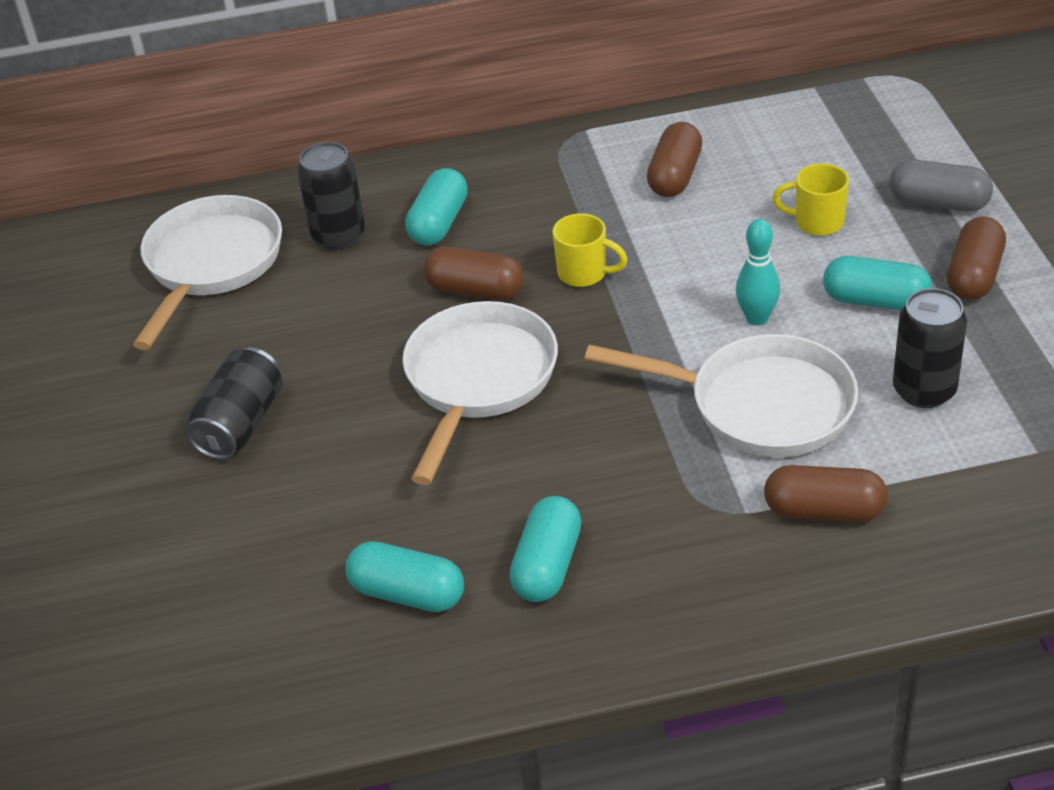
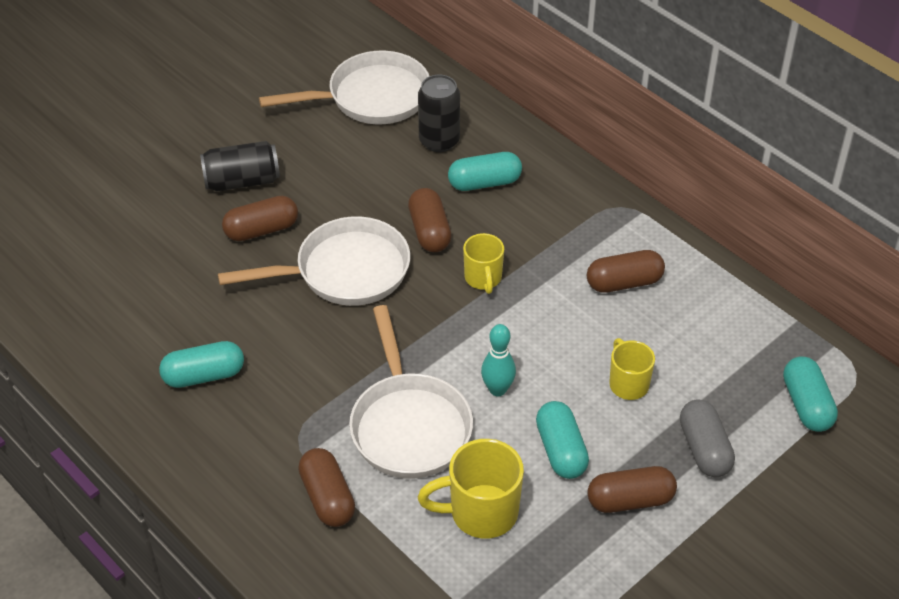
camera: 55 degrees right, 5 degrees up
(343, 432) = (261, 230): none -> brown capsule
(407, 593) = (148, 321): turquoise capsule -> turquoise capsule (807, 405)
(924, 390) = (481, 512): black can -> yellow mug

